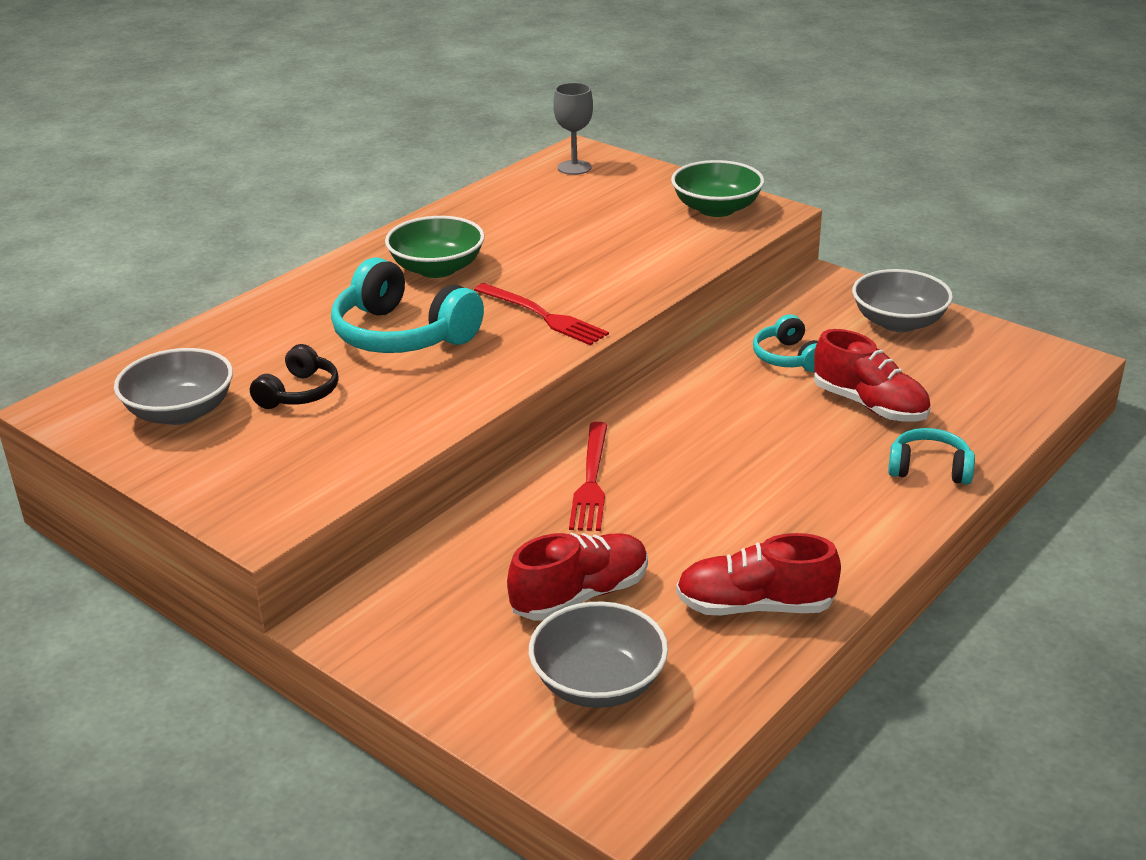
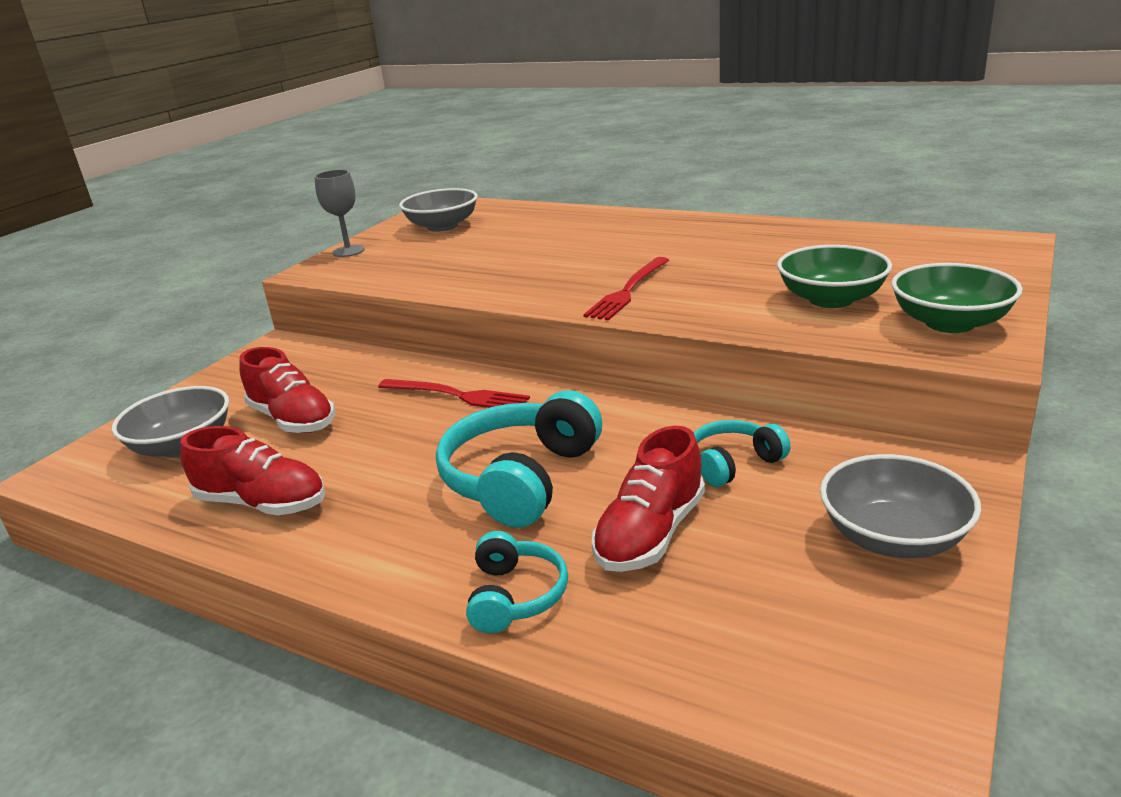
camera: 80 degrees right, 5 degrees down
(299, 393) = (473, 246): black headphones -> none
(402, 335) = (569, 254): turquoise headphones -> turquoise headphones (521, 478)
(437, 268) = (689, 242): green bowl -> green bowl (831, 299)
(574, 167) = (964, 247): grey goblet -> grey goblet (348, 251)
(591, 480) = (456, 396): red fork -> red fork turned 150 degrees counterclockwise
(755, 606) = (262, 503): red shoe -> red shoe turned 120 degrees clockwise

